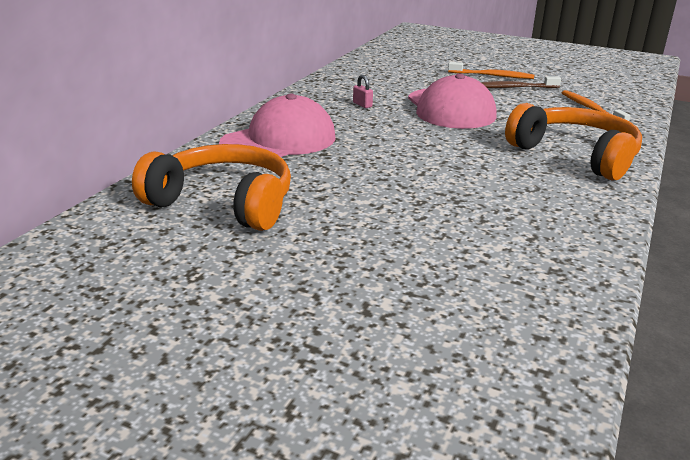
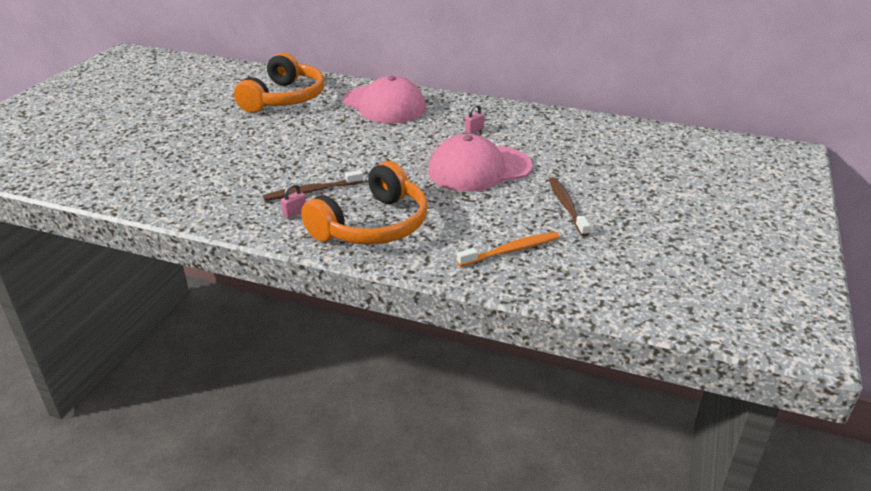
camera: 85 degrees right, 5 degrees up
(492, 76) = (606, 195): orange toothbrush -> none
(514, 183) = (312, 191): none -> brown toothbrush
(566, 192) = (295, 213): none -> pink padlock

